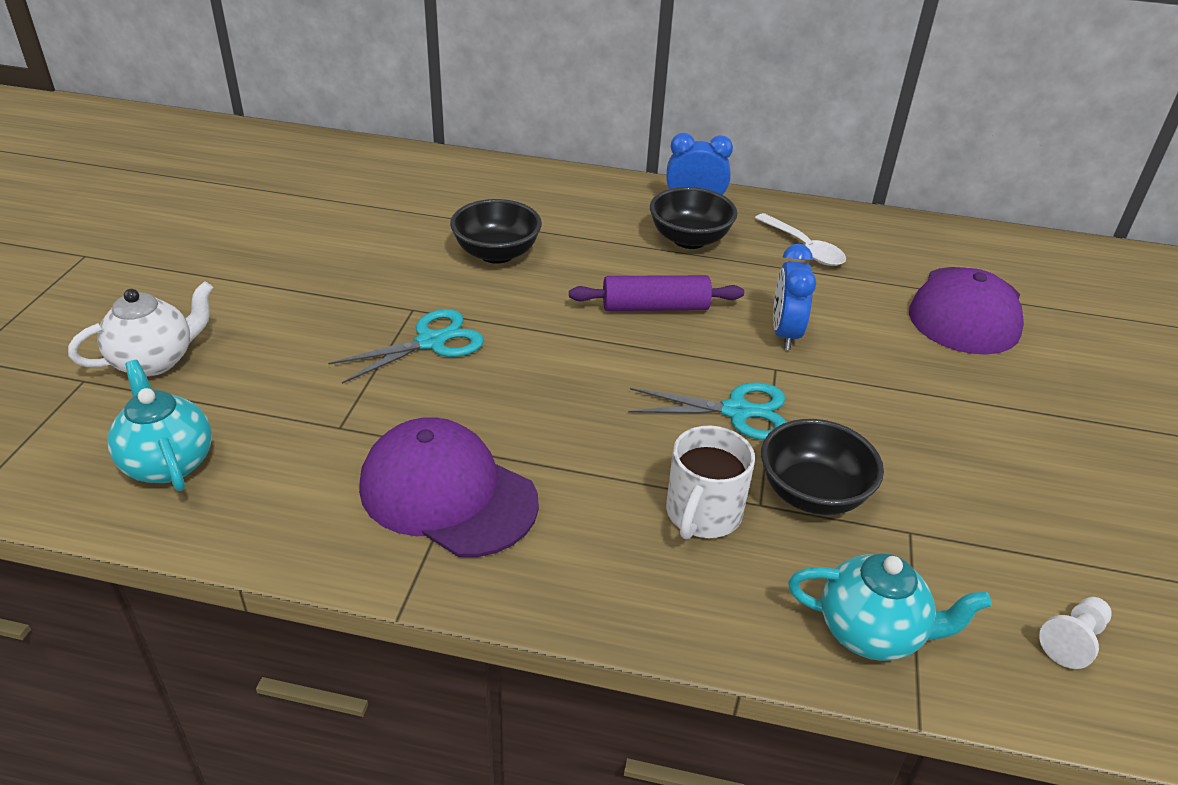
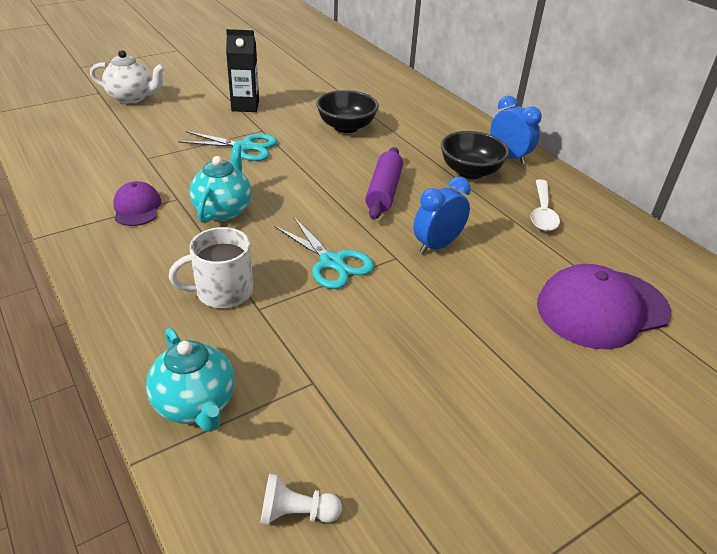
camera: 45 degrees right, 0 degrees up
(168, 462) = (71, 135): turquoise teapot -> turquoise teapot (223, 210)
(335, 289) = (245, 106): none -> black carton
(447, 494) = (137, 207): purple cap -> purple cap, size x0.53
(655, 307) = (384, 191): purple rolling pin -> purple rolling pin turned 60 degrees clockwise
(812, 494) = (295, 324): black bowl -> none

